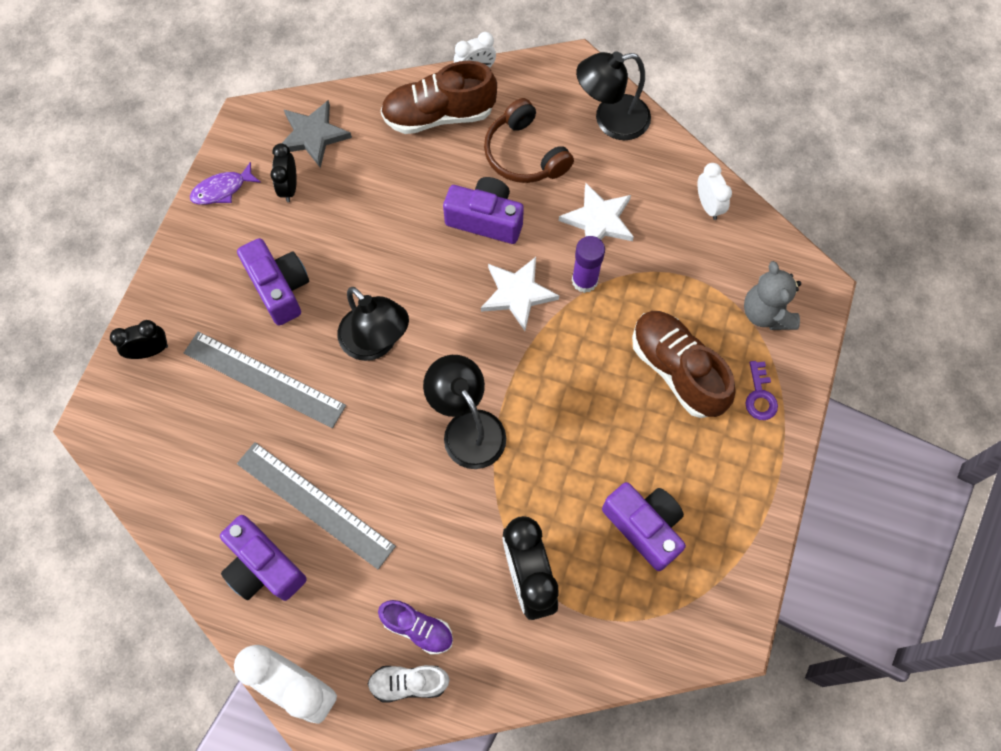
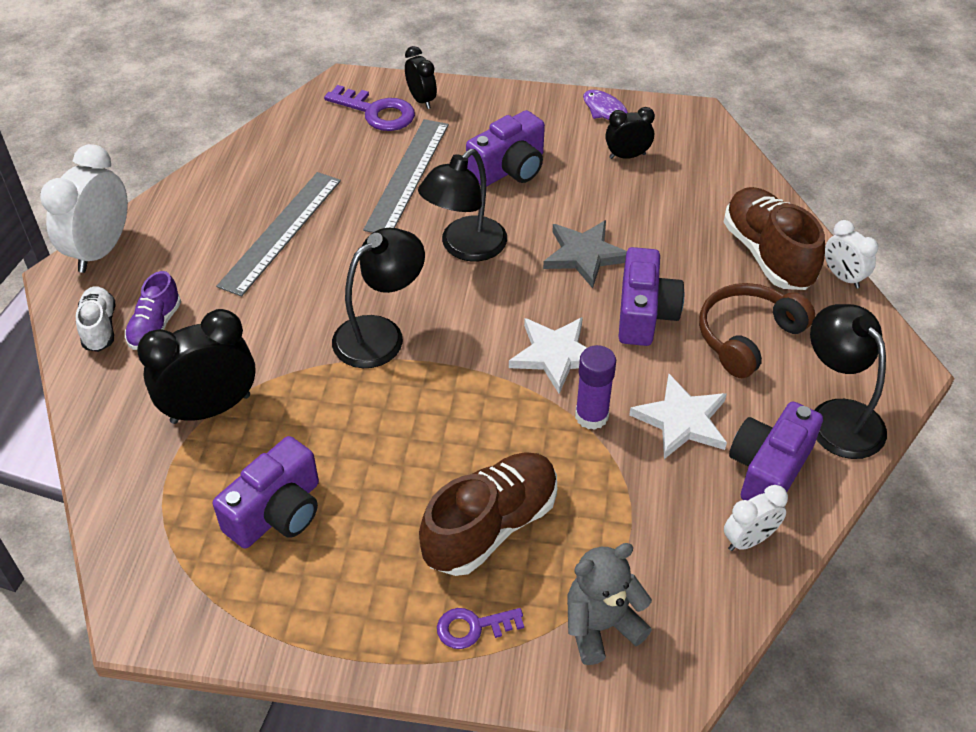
camera: 80 degrees right, 20 degrees down
(156, 396) = (377, 112): none -> purple key
(263, 567) = (216, 208): purple camera -> purple camera (768, 469)
(313, 135) = (697, 162): grey star -> grey star (585, 255)

